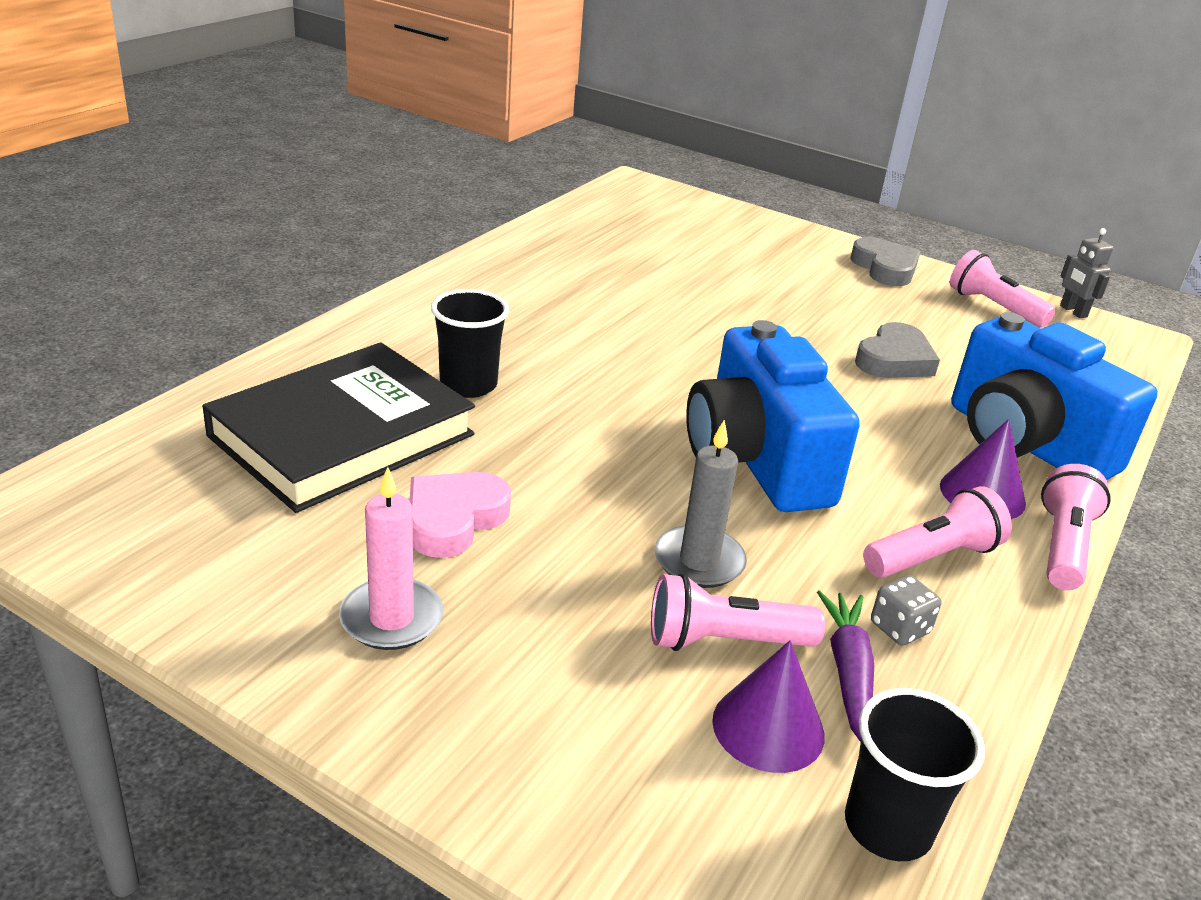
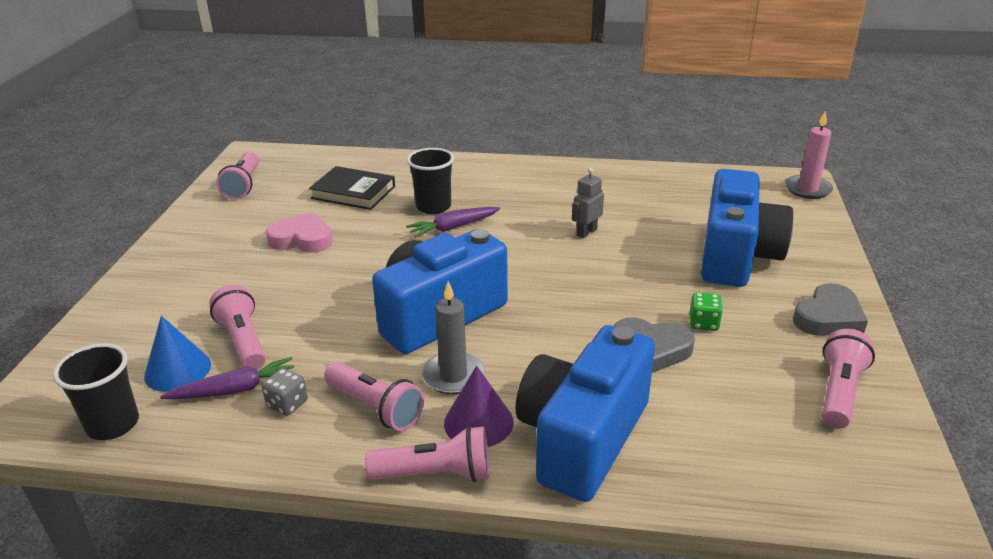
camera: 70 degrees right, 0 degrees up
(168, 540) = (243, 185): none -> pink flashlight
(342, 435) = (353, 192): black book -> black book, size x0.59
(391, 618) = (216, 247): pink candle -> pink candle (807, 189)
(544, 388) = (453, 228): none -> purple carrot
(699, 561) = (312, 318): grey candle -> grey candle (453, 376)
(754, 262) = (736, 256): none -> blue camera
(768, 727) = (177, 370): purple cone -> blue cone
(864, 320) = (703, 323): none -> green dice
(1073, 311) = (912, 449): grey robot -> grey robot (586, 232)

